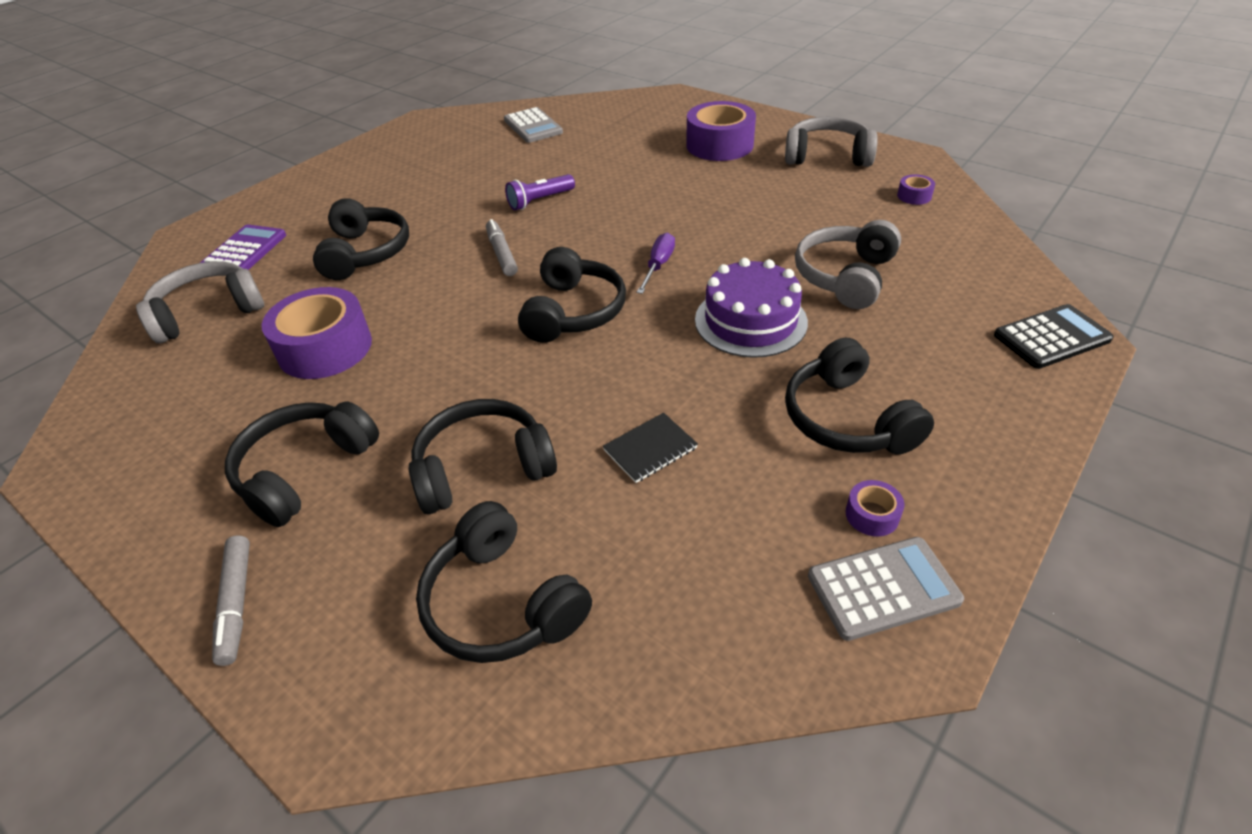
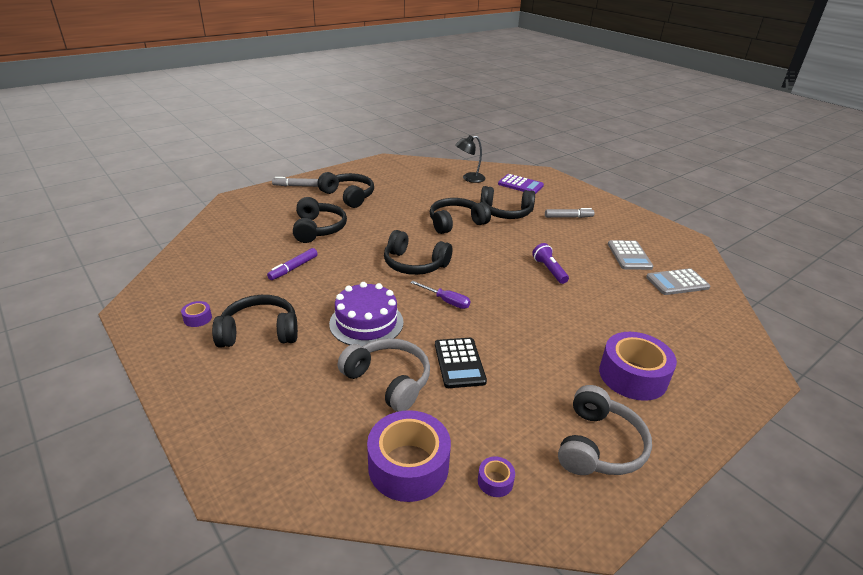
camera: 100 degrees right, 10 degrees down
(208, 313) = (469, 178): grey headphones -> black lamp
(325, 348) = (425, 201): purple tape -> purple tape (408, 466)
(501, 254) = (486, 250): grey marker -> grey marker (568, 217)
(502, 602) = (249, 226): black headphones -> black headphones (456, 223)
(650, 449) = (293, 268): black notebook -> purple marker
(883, 588) = (163, 308): grey calculator -> grey calculator (629, 256)
(1051, 337) = (247, 465): black calculator -> black calculator (459, 363)

